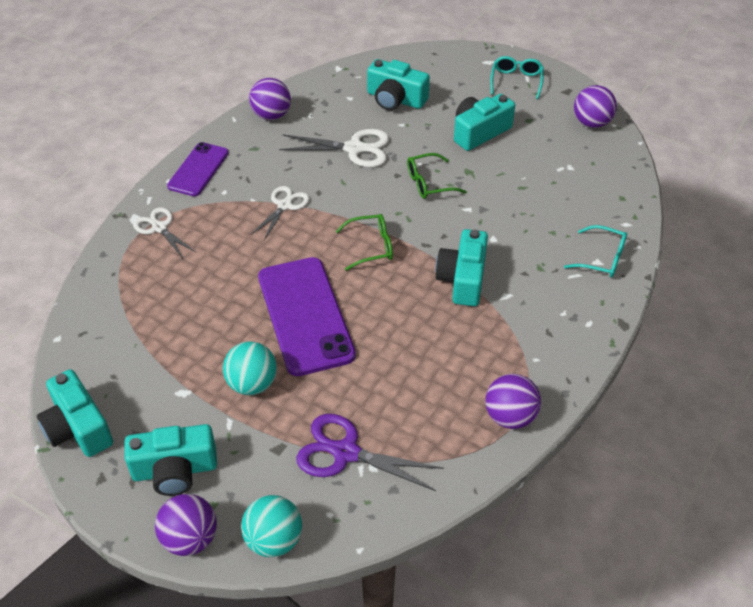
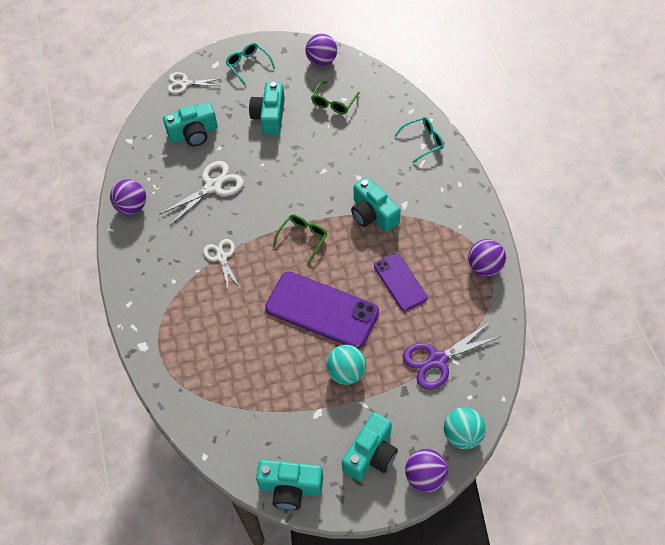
camera: 45 degrees left, 10 degrees up
(159, 228) = (167, 338): white scissors -> white scissors (184, 83)
(198, 169) = (137, 281): purple phone -> purple phone (400, 282)
(429, 183) = (283, 172): green glasses -> green glasses (333, 103)

